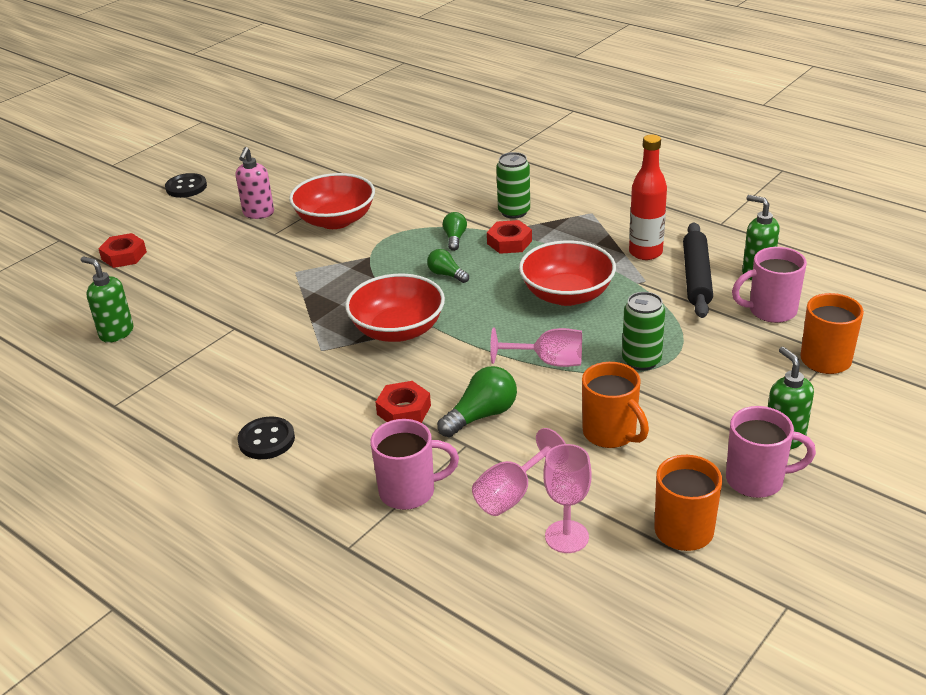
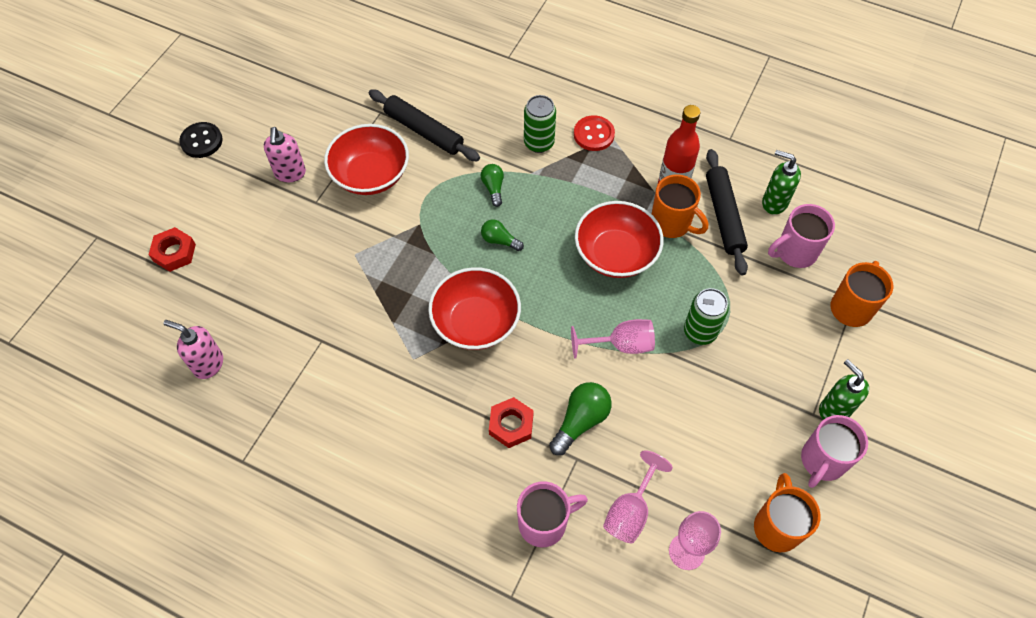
camera: 15 degrees left, 25 degrees up
(116, 333) = (208, 364): green soap dispenser -> pink soap dispenser
(266, 440) = (400, 482): black button -> none
(400, 196) = (424, 131): none -> black rolling pin
(509, 242) = (546, 187): red nut -> none
(573, 210) = (594, 134): none -> red button
(611, 434) = (694, 426): orange mug -> orange mug (672, 223)
(757, 480) = (822, 461): pink mug -> pink mug turned 135 degrees clockwise

